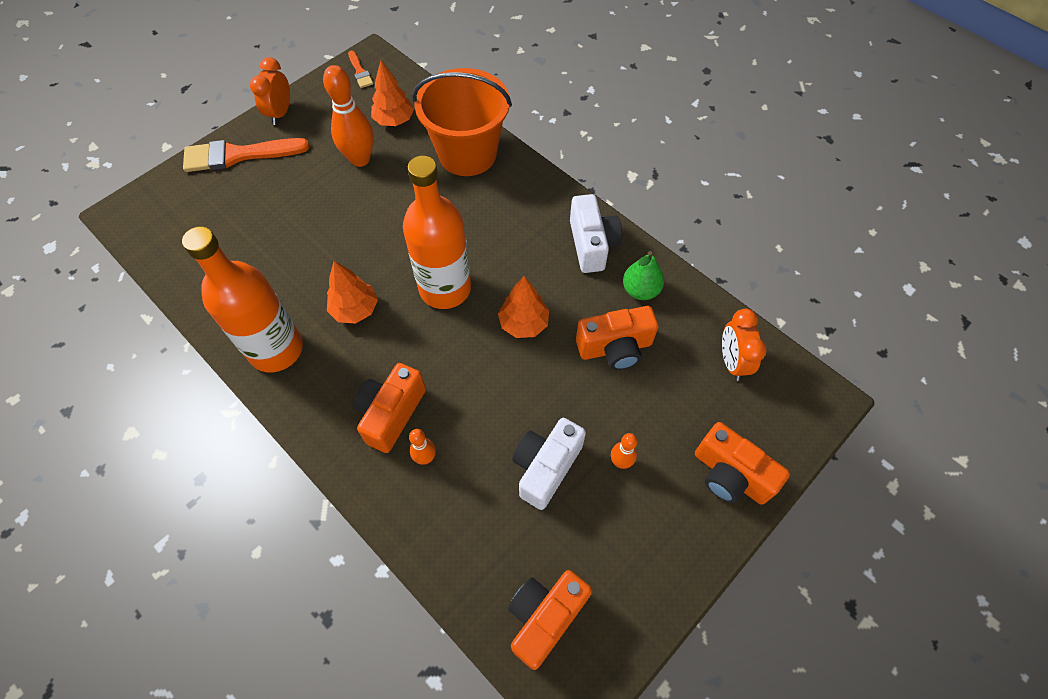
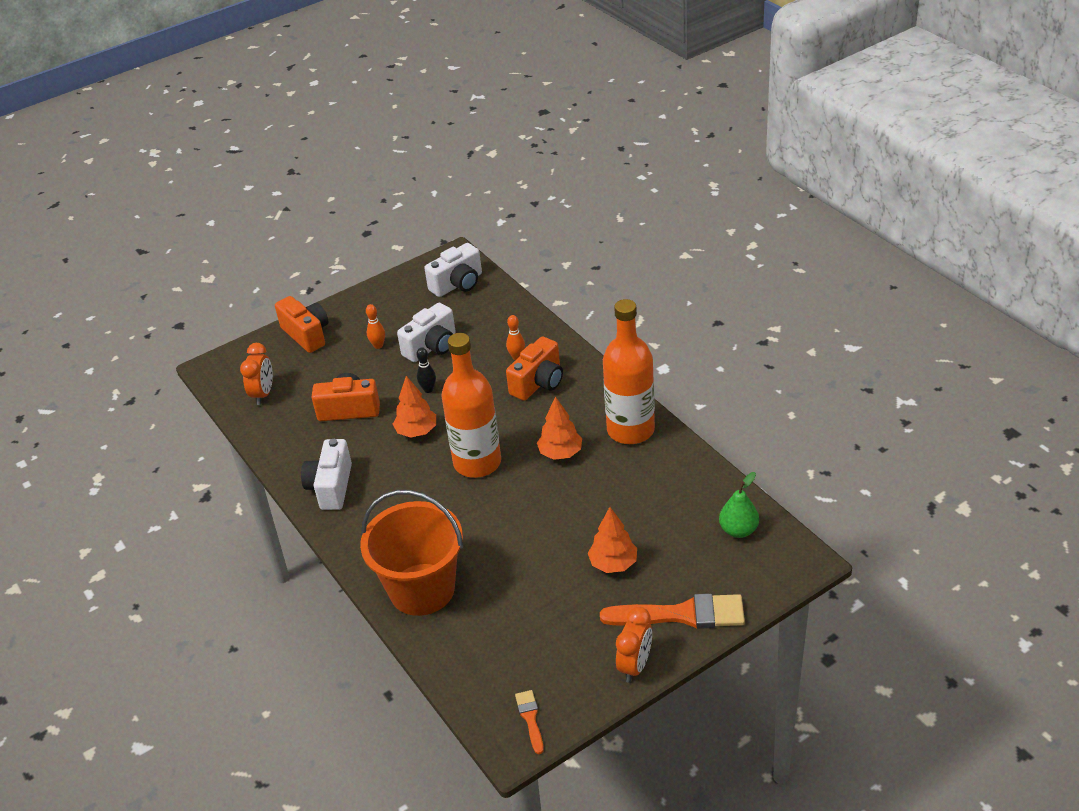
camera: 165 degrees left, 20 degrees down
(360, 159) = (542, 595): orange bowling pin -> none
(394, 121) = (496, 640): orange tree -> orange tree (613, 563)
(528, 389) = (428, 389): none -> black bowling pin
(545, 617) = (458, 284): orange camera -> white camera
(640, 290) = (307, 447): green pear -> green pear (738, 530)

